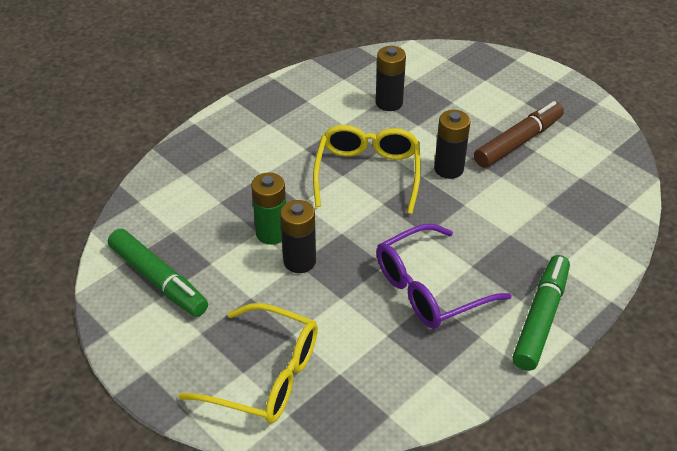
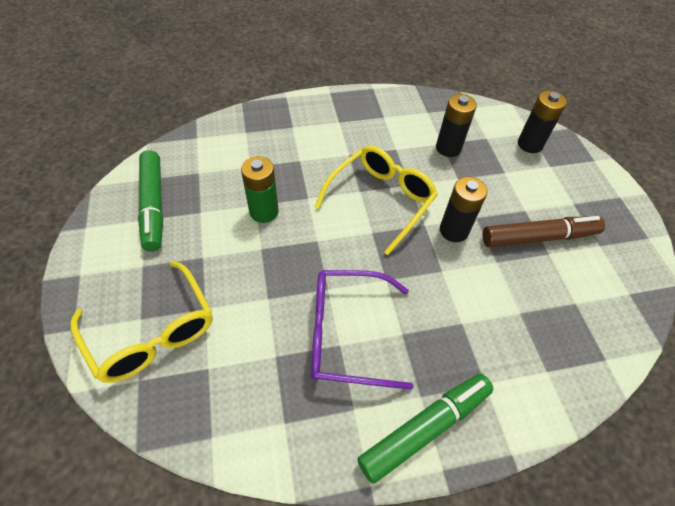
camera: 30 degrees right, 10 degrees up
(299, 261) = (264, 247): black battery -> black battery (530, 144)

